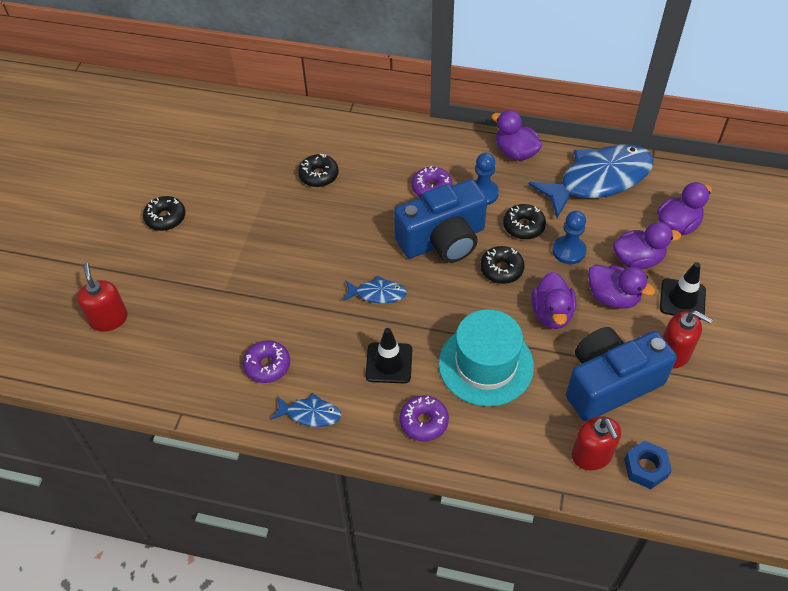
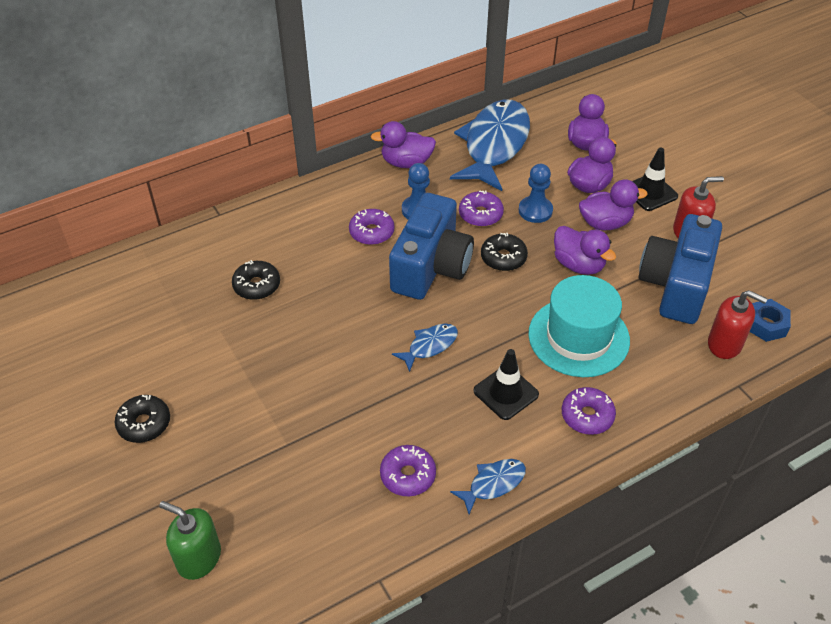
camera: 45 degrees left, 5 degrees down
(109, 319) = (199, 558): red soap dispenser -> green soap dispenser
(523, 226) = (480, 214): black donut -> purple donut

